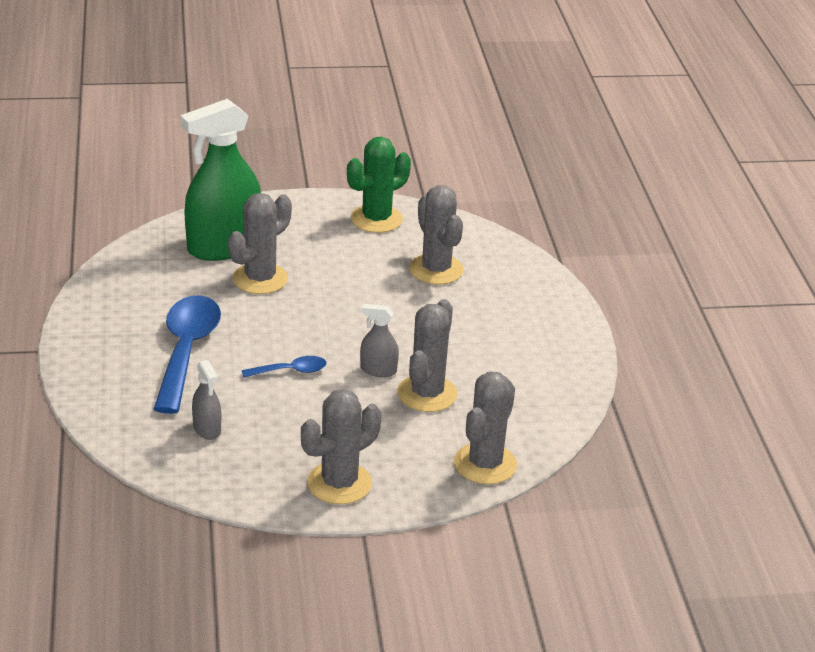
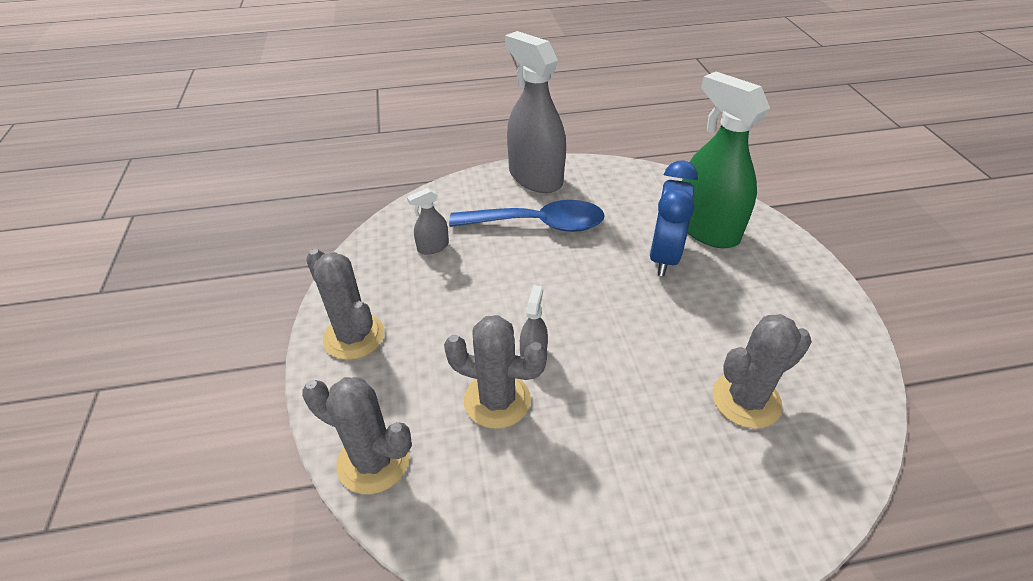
camera: 90 degrees right, 10 degrees up
(93, 345) = (535, 177): none -> grey spray bottle
(260, 279) = (663, 256): grey cactus -> blue clock
(290, 371) = (520, 290): blue spoon -> none
(376, 219) = (825, 337): green cactus -> none

